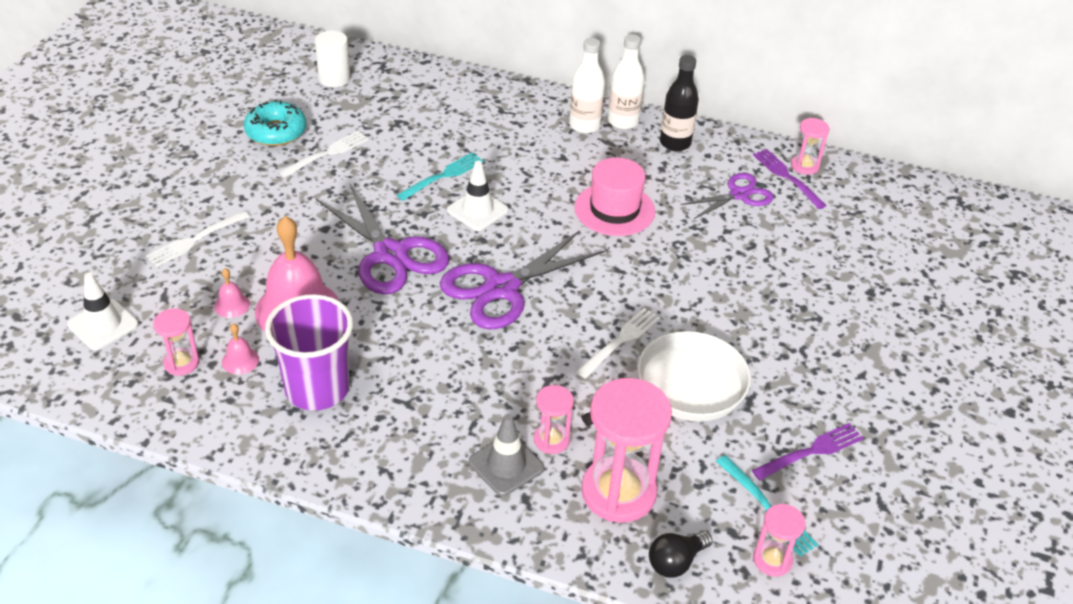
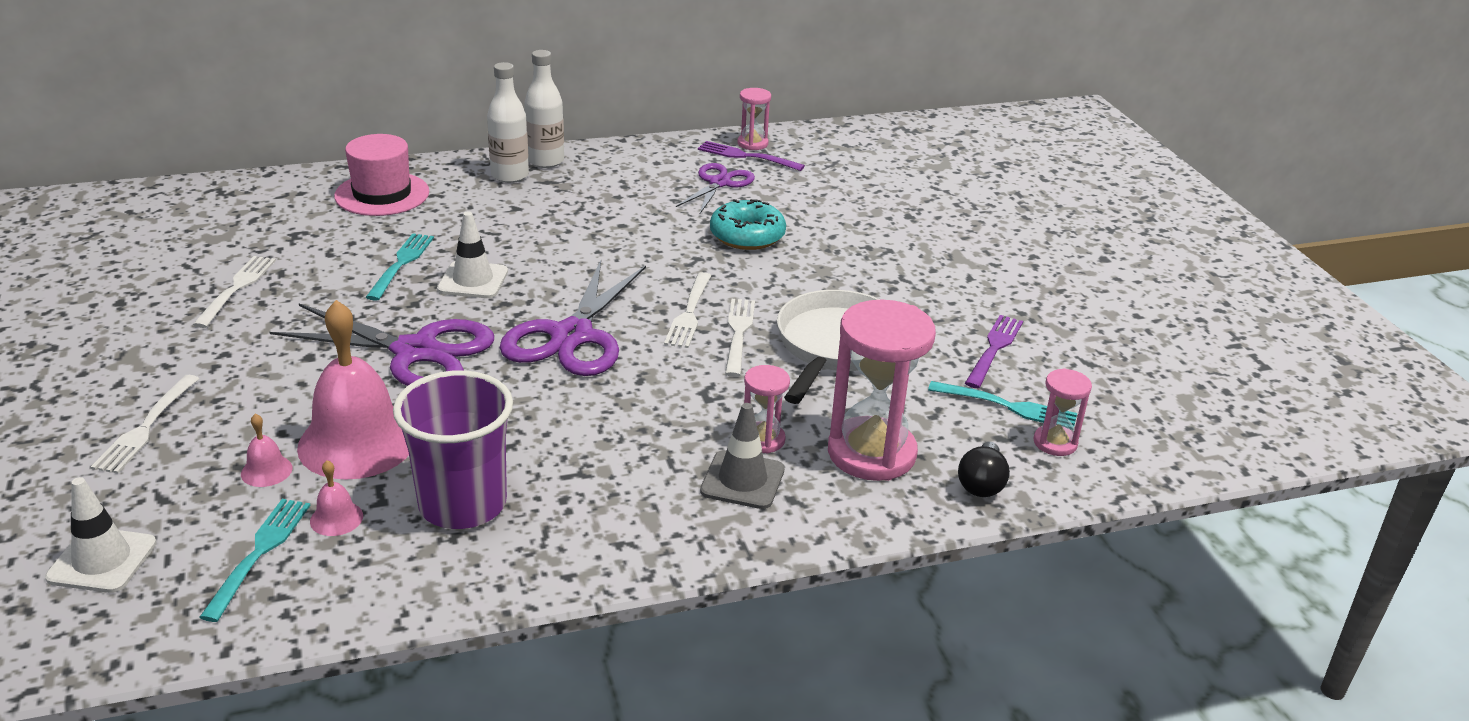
camera: 35 degrees left, 10 degrees down
(181, 363) = (259, 553): pink hourglass -> turquoise fork
(276, 132) = (145, 289): turquoise donut -> turquoise donut (747, 236)
(334, 79) = (170, 219): white cylinder -> none
(601, 306) = (689, 313): none -> white fork
(614, 209) = (615, 232): pink hat -> pink hat (382, 194)
(675, 143) = (615, 162): black bottle -> none

